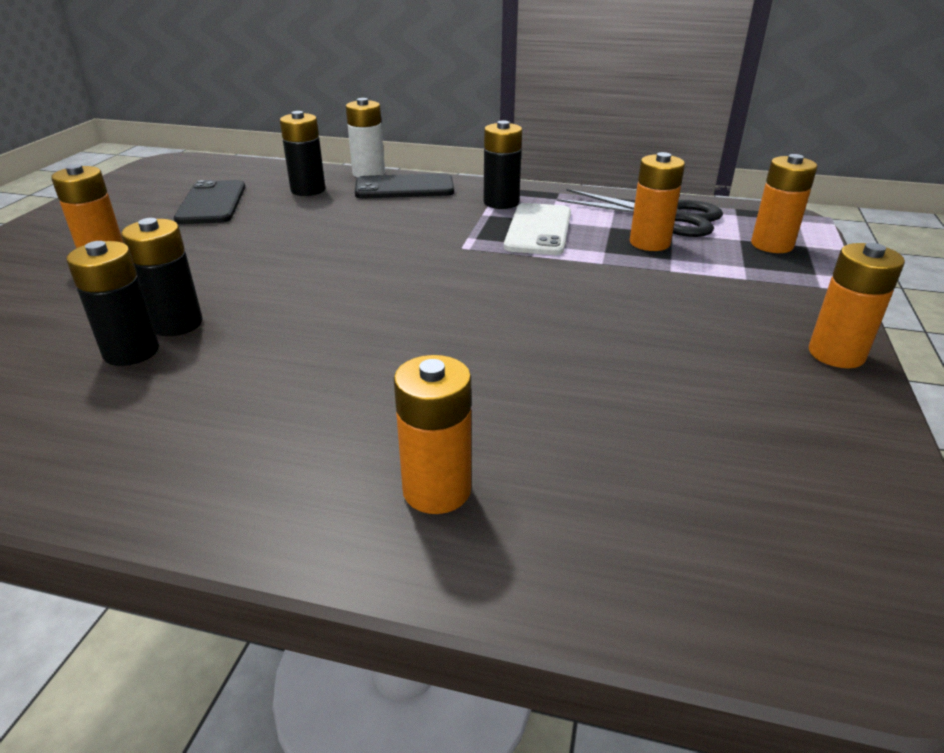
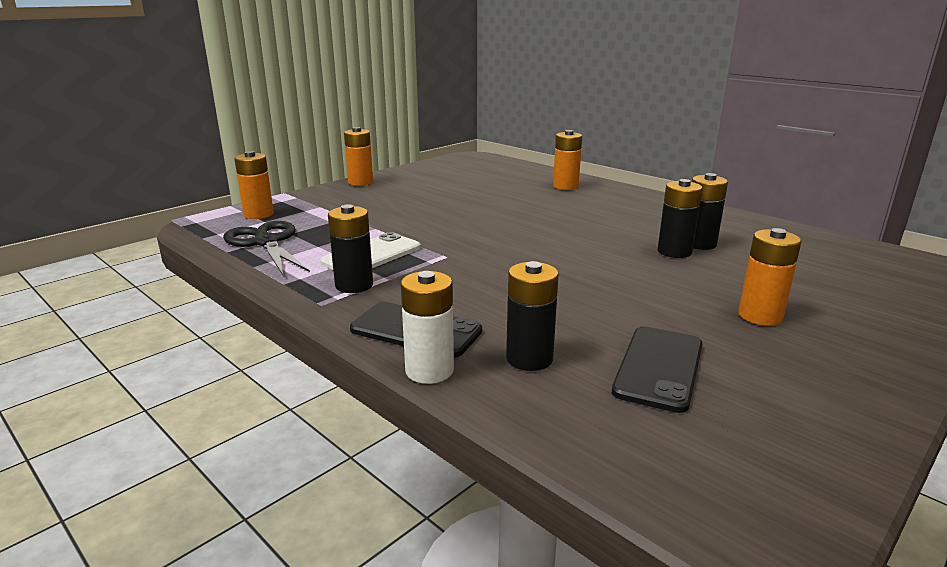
camera: 150 degrees left, 10 degrees down
(649, 243) = (321, 231): orange battery -> none

